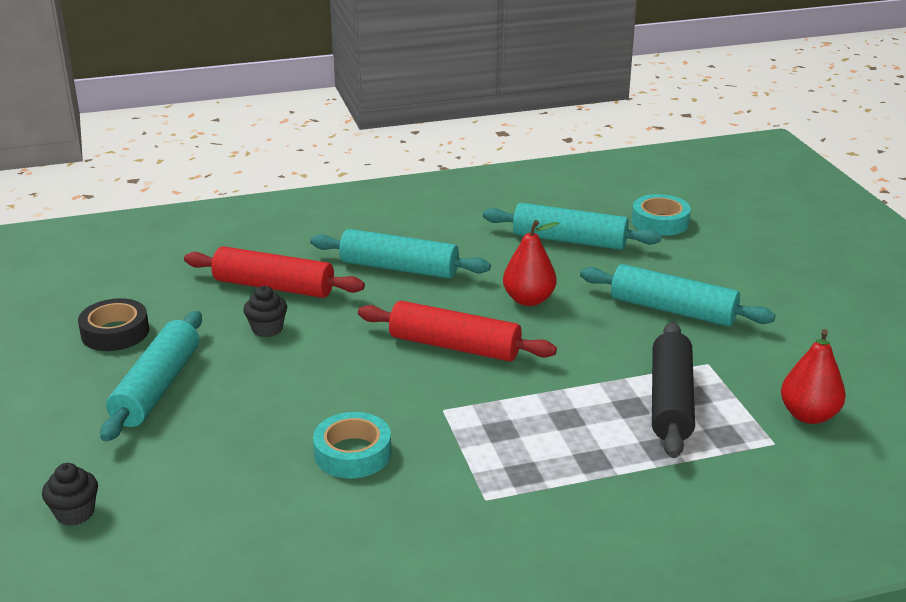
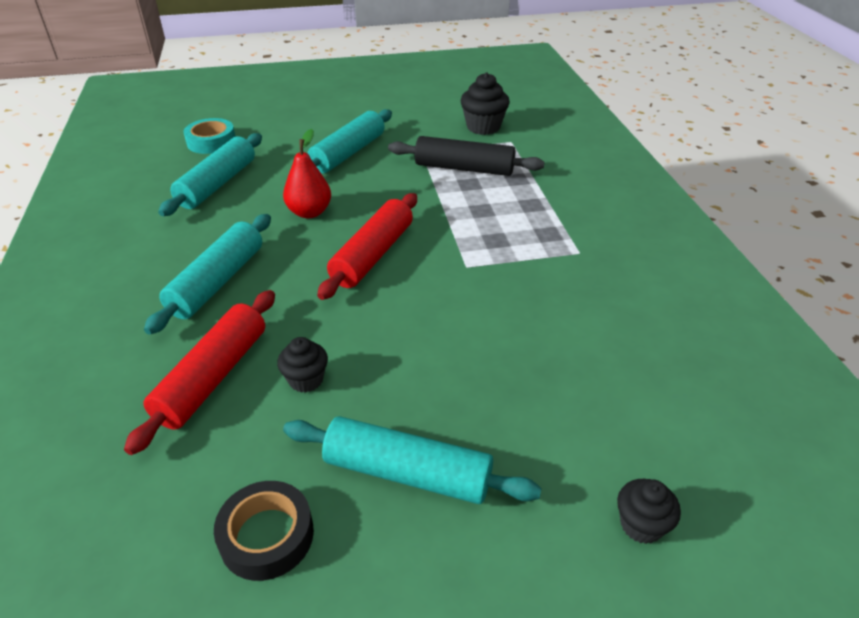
camera: 85 degrees left, 10 degrees up
(352, 453) = (528, 318): turquoise tape -> none
(808, 415) = (483, 127): red pear -> black cupcake

